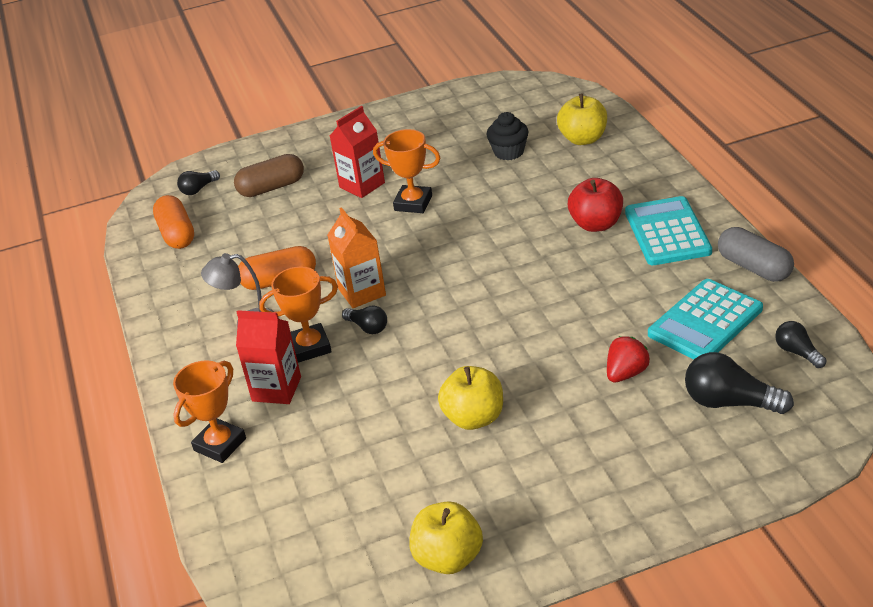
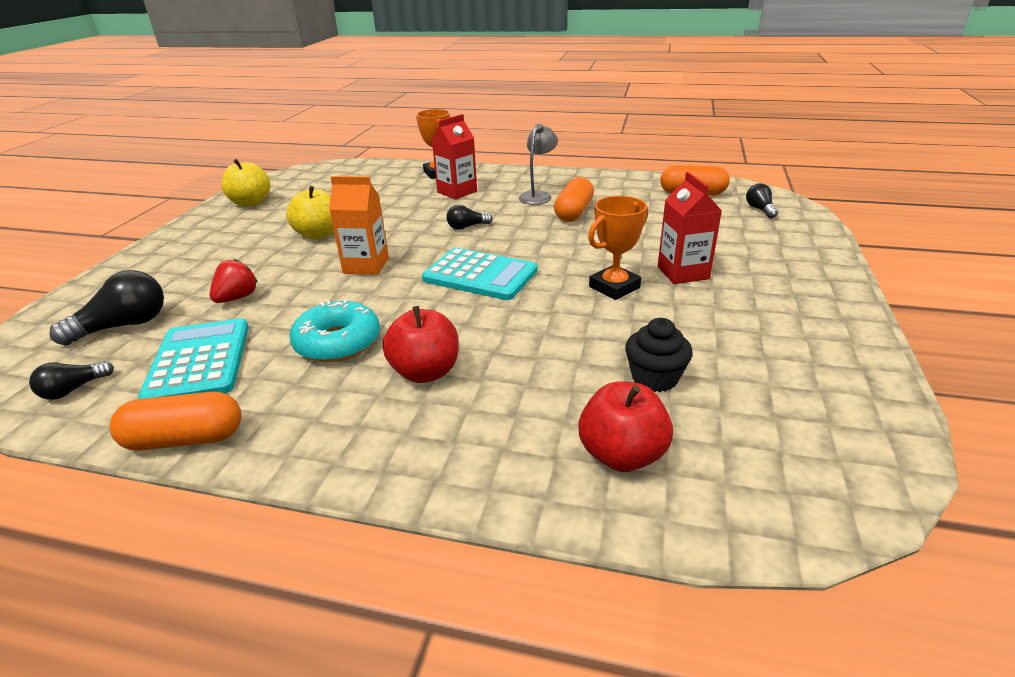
camera: 120 degrees right, 5 degrees down
(271, 187) = (728, 235): brown capsule -> none
(310, 347) = (479, 207): orange trophy -> none
(362, 292) = (511, 234): orange carton -> orange carton (366, 266)
(583, 139) = (622, 455): yellow apple -> red apple
(612, 277) = (338, 342): none -> turquoise donut
(626, 373) = (237, 298): red strawberry -> red strawberry turned 135 degrees counterclockwise
(667, 232) = (336, 412): turquoise calculator -> turquoise calculator (480, 275)
(754, 267) = (185, 439): grey capsule -> orange capsule
(797, 352) = (73, 389): black light bulb -> black light bulb turned 135 degrees clockwise

